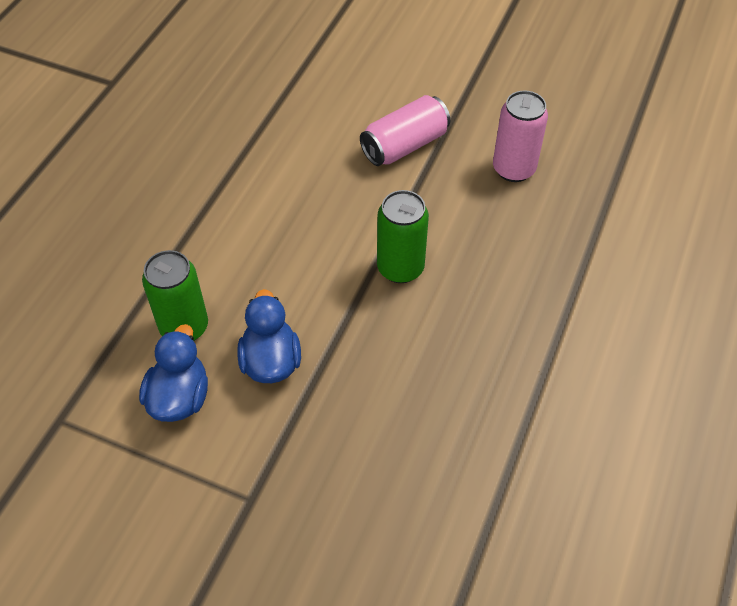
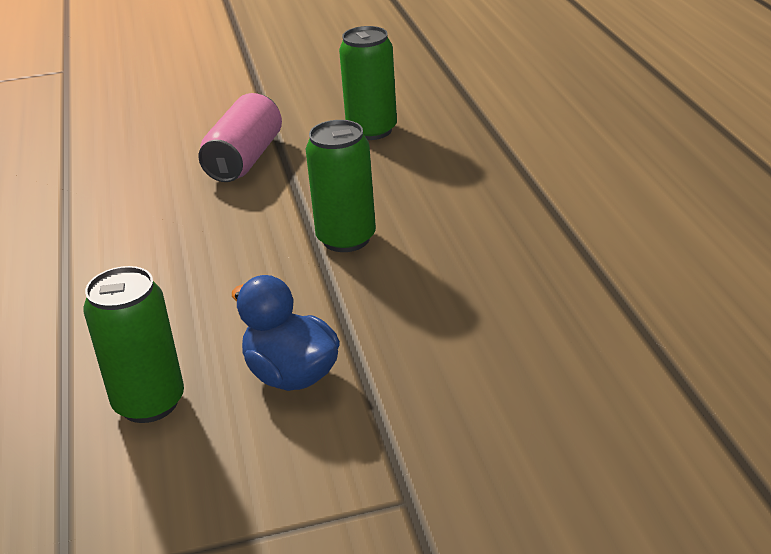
camera: 35 degrees left, 20 degrees down
(179, 397) = (213, 465): blue duck -> none
(513, 169) = (372, 130): pink can -> green can

